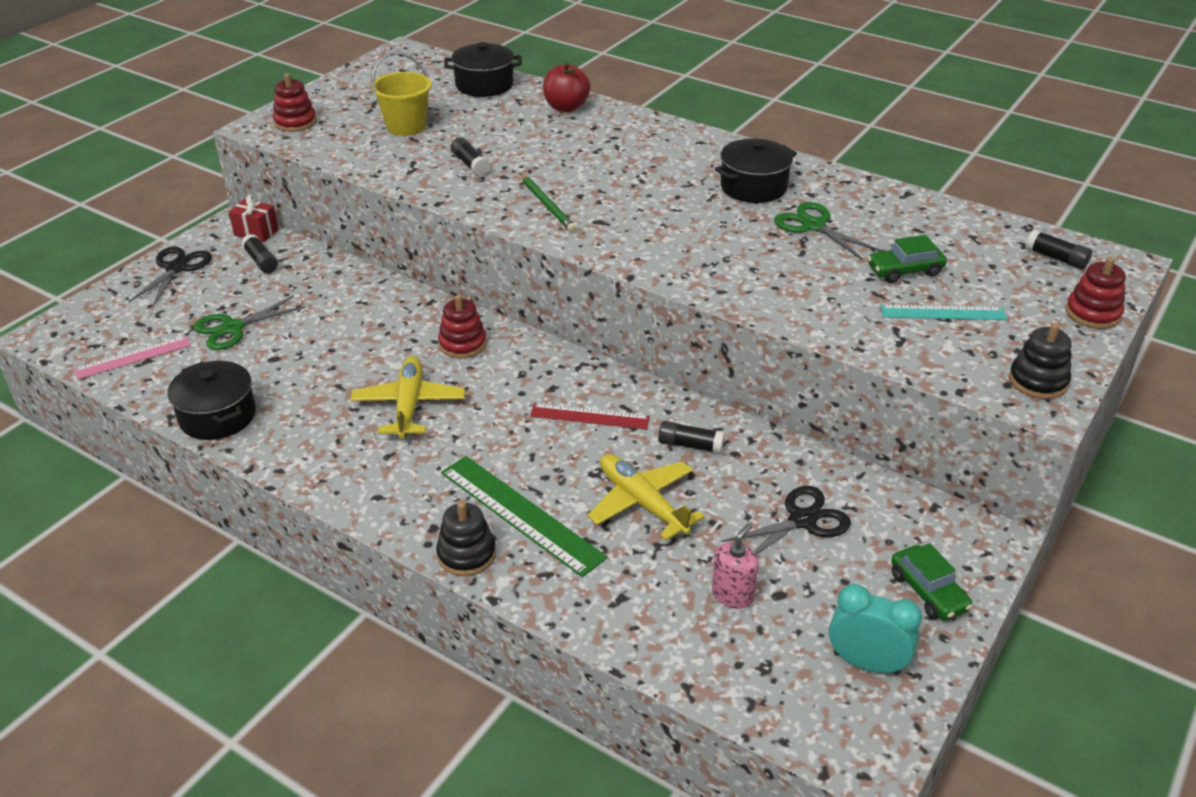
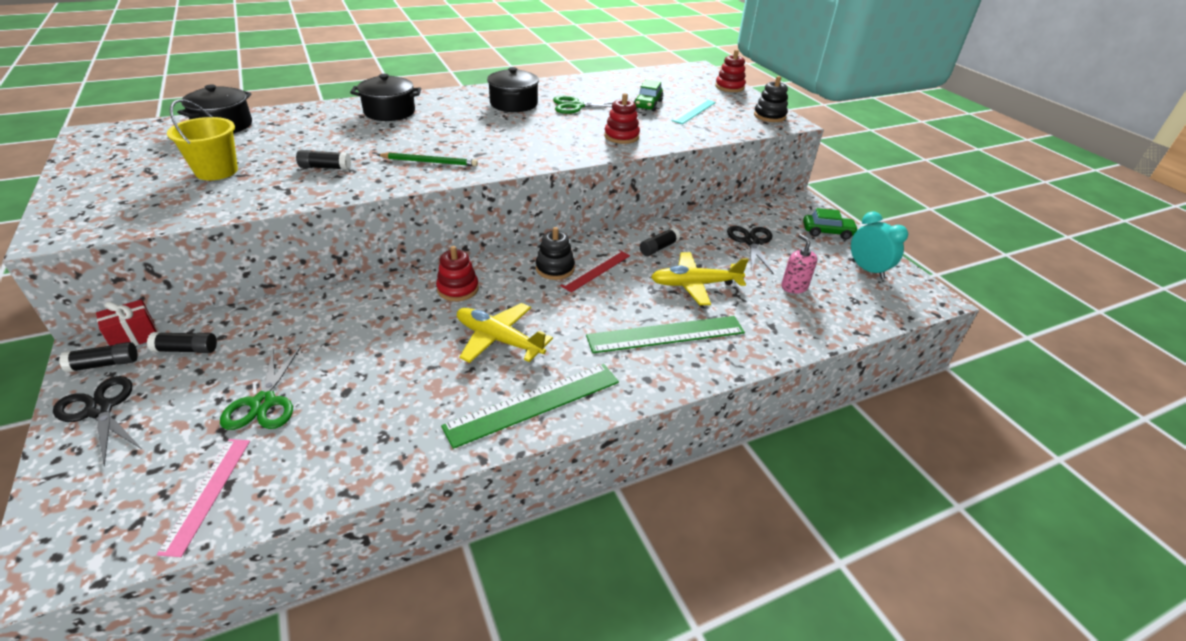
camera: 60 degrees left, 0 degrees up
(217, 416) = (385, 457): black pot -> black pot (389, 112)
(295, 122) = (94, 213): red stacking toy -> red stacking toy (621, 136)
(337, 467) = (534, 404): none -> green ruler
(466, 554) = (687, 373): black stacking toy -> black stacking toy (555, 268)
(566, 107) = (317, 114): red apple -> none
(866, 663) = (867, 270): turquoise clock -> turquoise clock turned 90 degrees clockwise
(1056, 258) = (678, 75): black glue stick -> black glue stick (104, 364)

